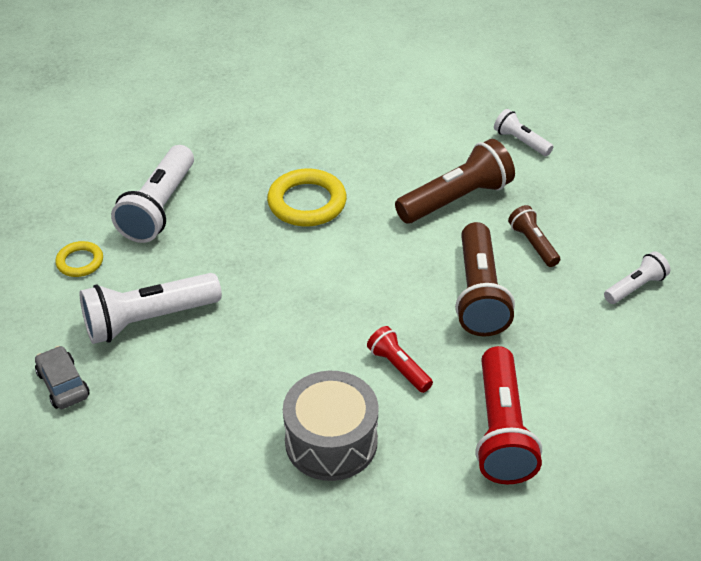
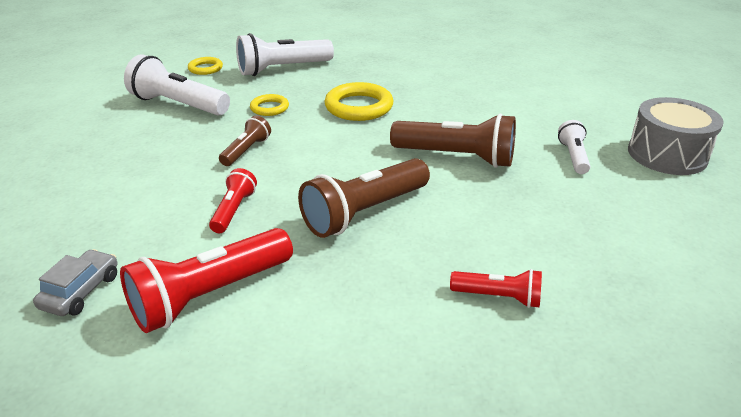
camera: 50 degrees right, 10 degrees down
(63, 384) = (95, 104): grey car -> grey car (81, 291)
(237, 259) = (269, 108): none -> yellow ring
(331, 441) = (122, 214): grey drum -> grey drum (667, 154)
(533, 244) = (463, 213): brown flashlight -> brown flashlight (246, 150)
(635, 287) = (498, 297): white flashlight -> red flashlight

